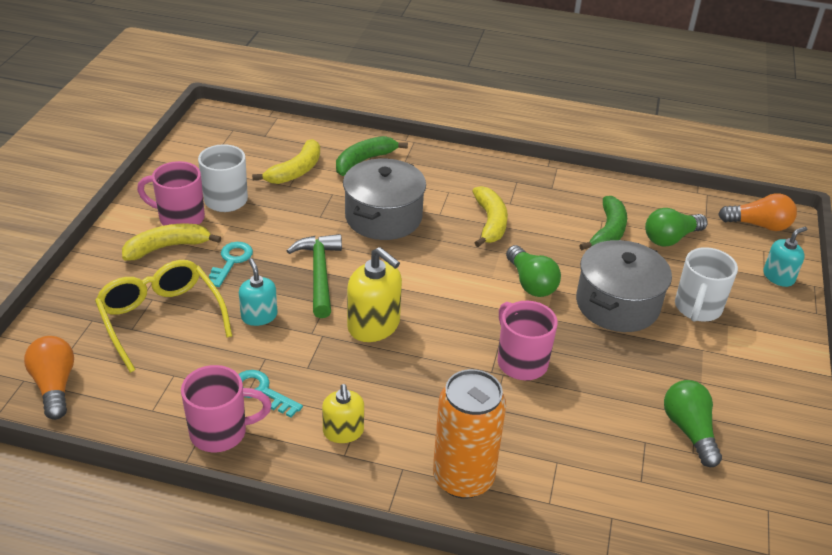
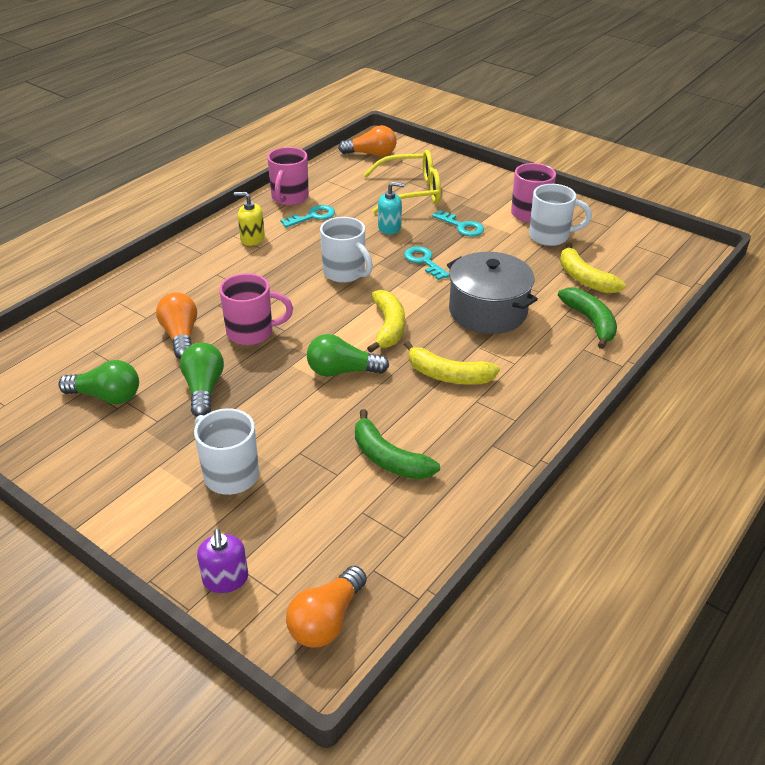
camera: 115 degrees right, 0 degrees up
(167, 247) = (493, 204): yellow banana -> yellow banana (388, 327)
(319, 273) = (424, 261): green hammer -> turquoise key
(374, 325) = (345, 273): yellow soap dispenser -> white mug
(463, 478) = (172, 274): orange can -> none
(565, 415) = (181, 336): none -> orange light bulb
(617, 304) = (276, 417): grey pot -> none
(670, 238) = (349, 509): green light bulb -> green light bulb (204, 389)
(778, 277) = (225, 579): turquoise soap dispenser -> purple soap dispenser

